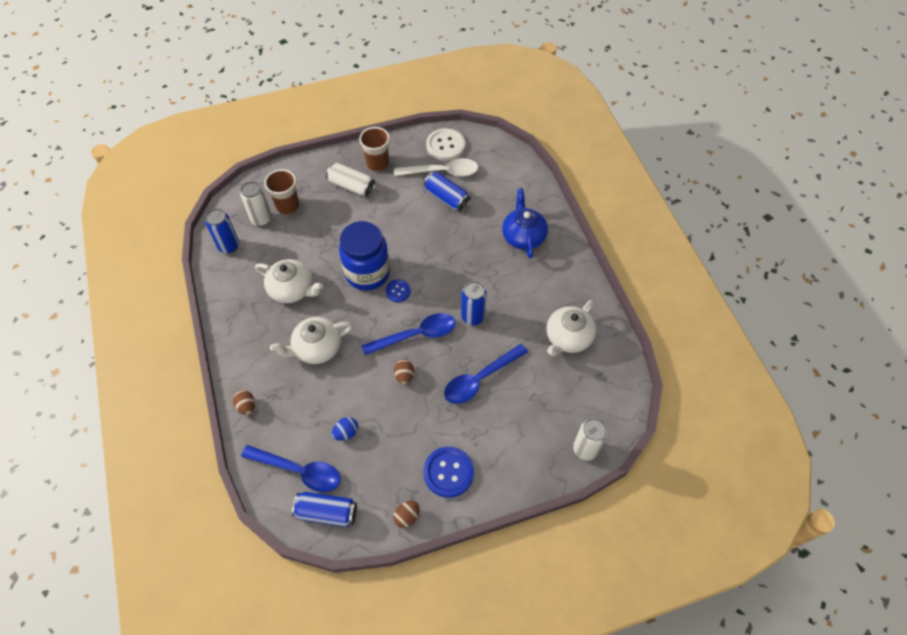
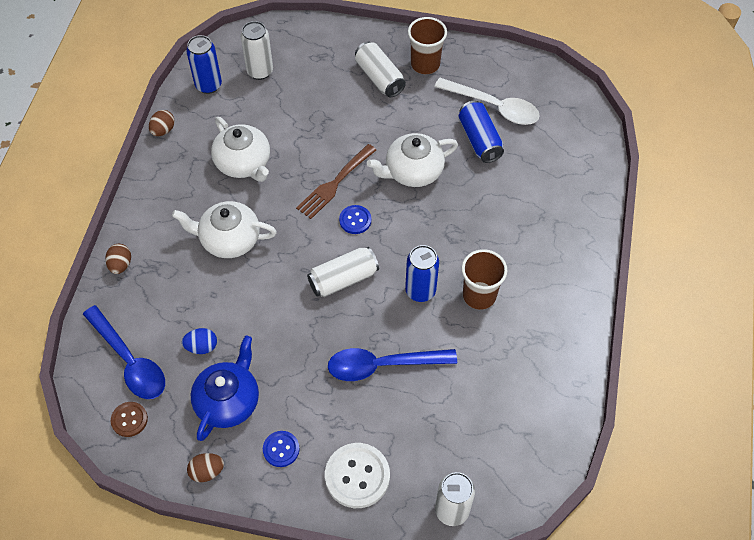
camera: 30 degrees right, 0 degrees up
(287, 206) = (296, 69): brown cup -> brown cup (479, 295)
(326, 512) = (129, 420): blue can -> brown button
(367, 273) = (334, 184): blue jar -> brown fork
(404, 376) = (302, 318): brown egg -> brown egg (163, 130)
(416, 335) = (343, 279): blue spoon -> white can
(445, 146) = (517, 77): white button -> white button (357, 476)
(448, 472) = (281, 449): blue button -> blue button, size x0.57
(523, 236) = (542, 226): blue teapot -> blue teapot (228, 401)
(568, 337) = (517, 371): white teapot -> white teapot (412, 171)

